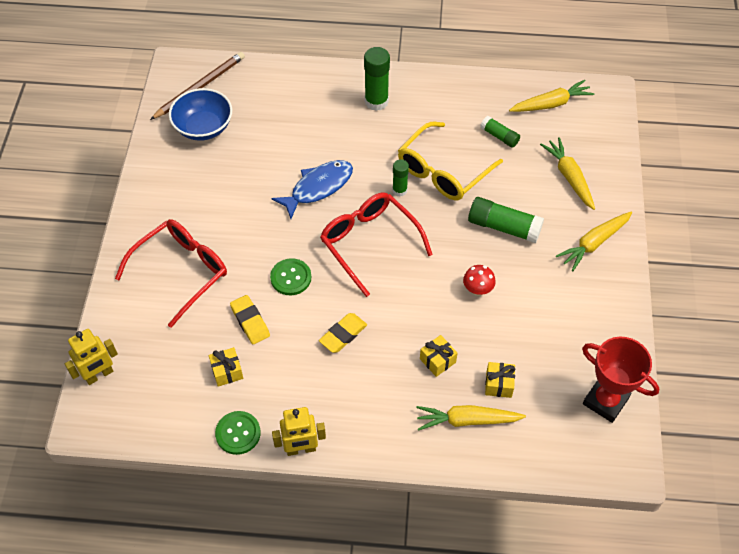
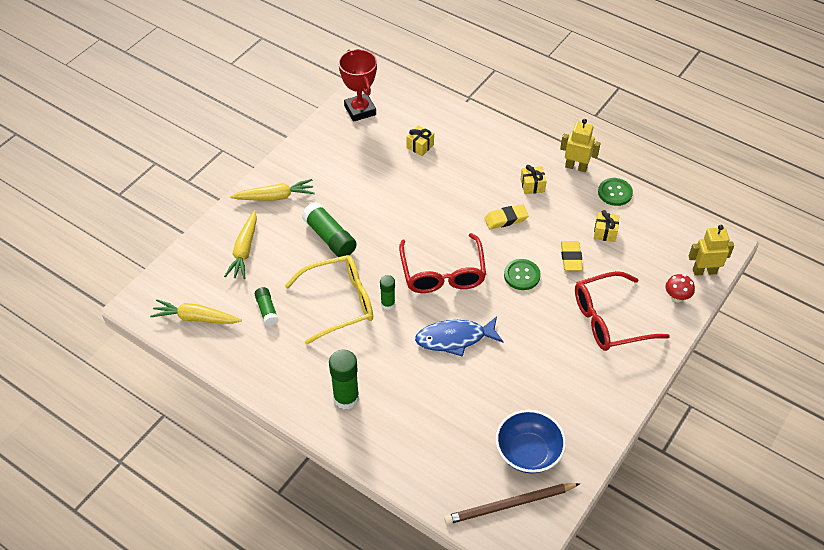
camera: 150 degrees left, 5 degrees down
(437, 360) = (450, 176): yellow gift -> yellow gift (532, 185)
(467, 420) = (456, 137): yellow carrot -> none
(477, 290) = (386, 205): red mushroom -> red mushroom (676, 297)

